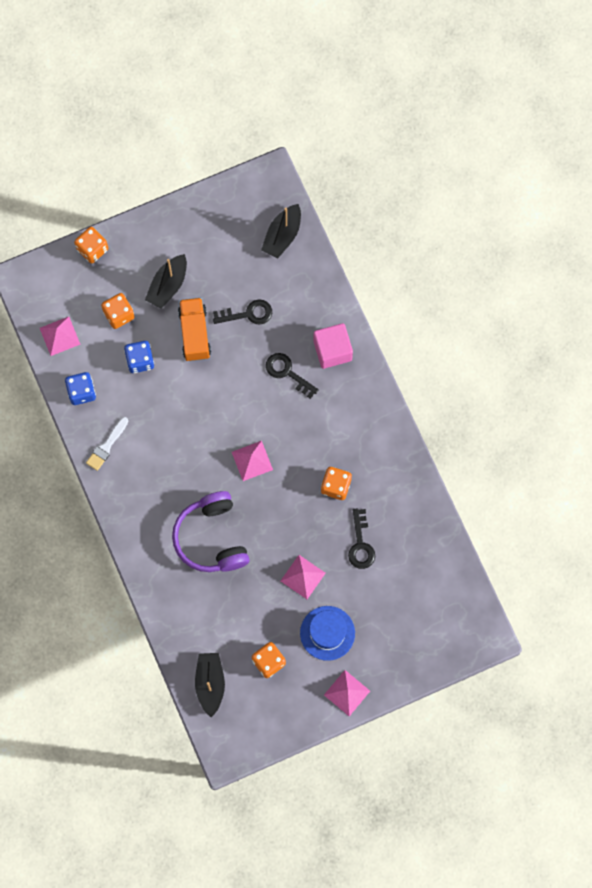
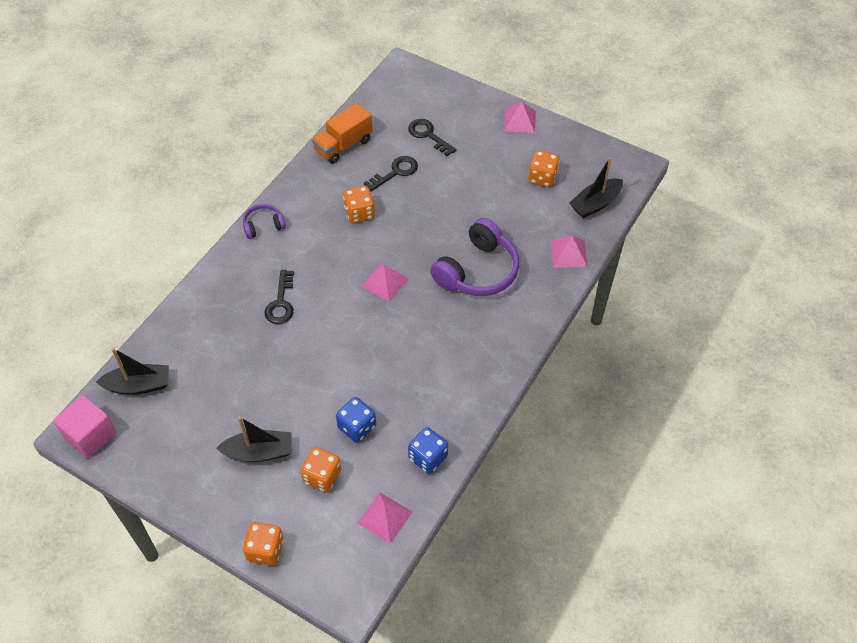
camera: 125 degrees left, 20 degrees down
(106, 446) = (463, 401): white brush -> none
(195, 333) = (295, 398): orange truck -> orange truck (343, 145)
(248, 314) = (243, 366): black key -> black key (428, 135)
(302, 577) = (455, 193): pink pyramid -> pink pyramid (569, 253)
(327, 633) = (485, 155): blue hat -> none
(332, 350) = (234, 282): pink cube -> pink cube (90, 435)
(376, 404) = (263, 225): none -> purple headphones

